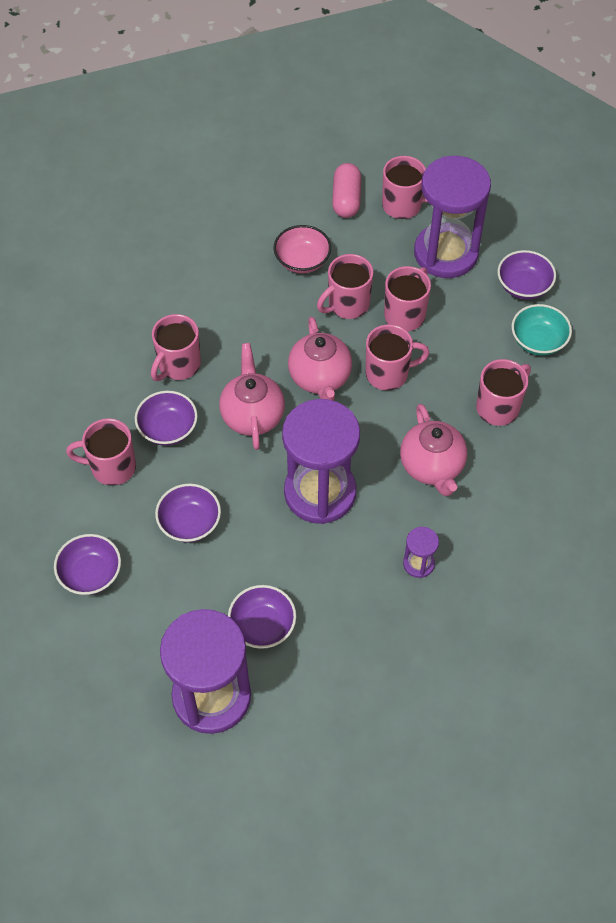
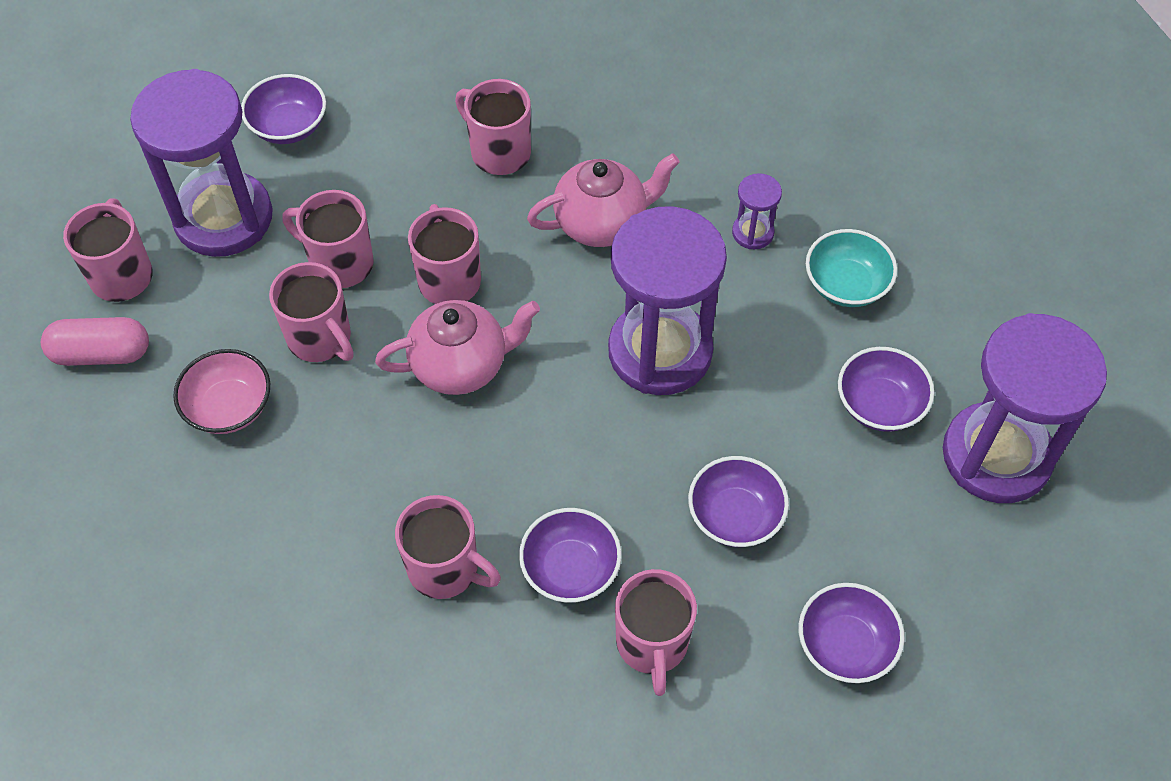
camera: 95 degrees left, 0 degrees up
(252, 415) = (536, 450): pink teapot -> none
(538, 341) = (385, 110): turquoise bowl -> turquoise bowl (846, 284)

